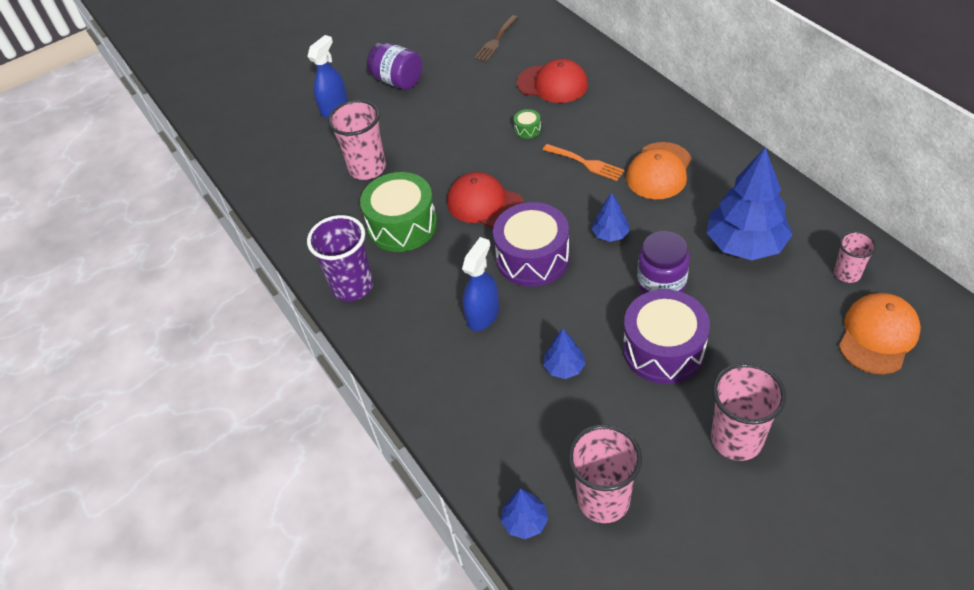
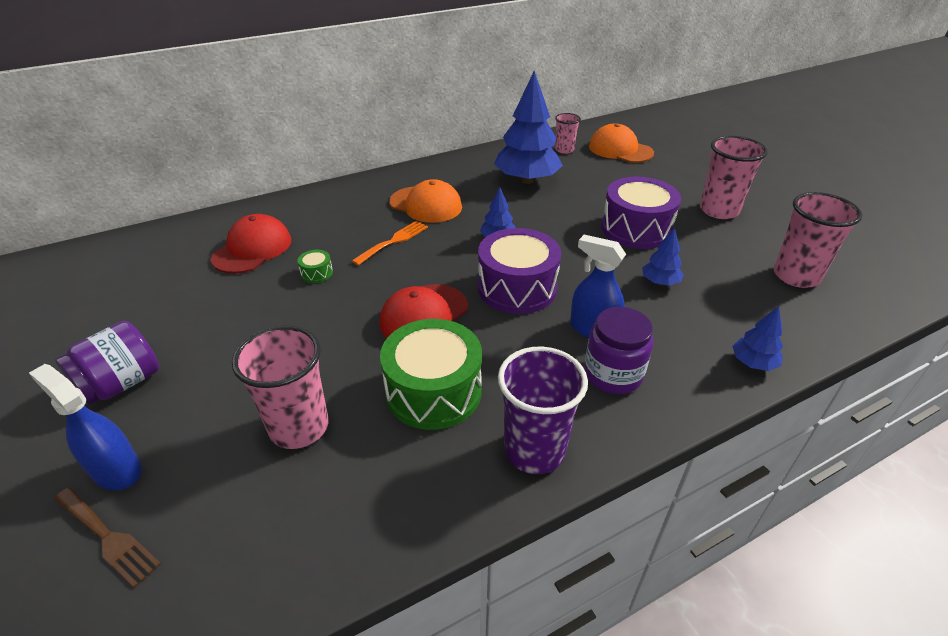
camera: 90 degrees left, 10 degrees down
(496, 41) = (128, 283): brown fork -> brown fork (108, 537)
(525, 522) = (837, 322): blue tree -> blue tree (753, 363)
(661, 284) = (563, 221): purple jar -> purple jar (613, 374)

